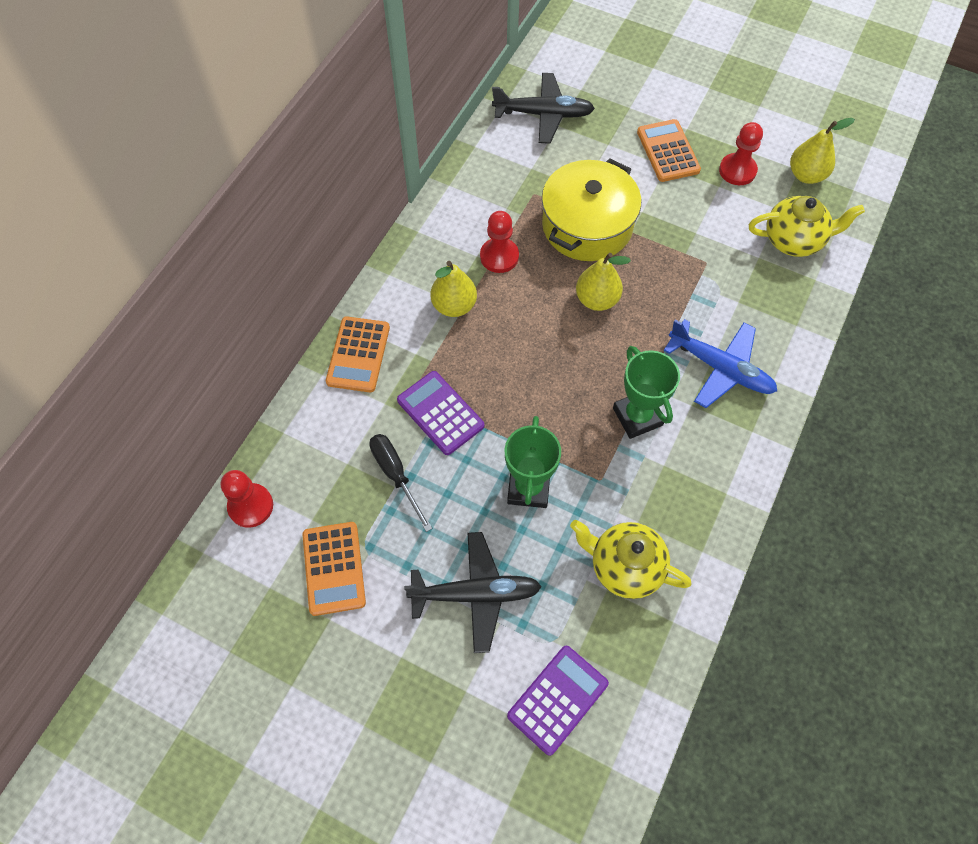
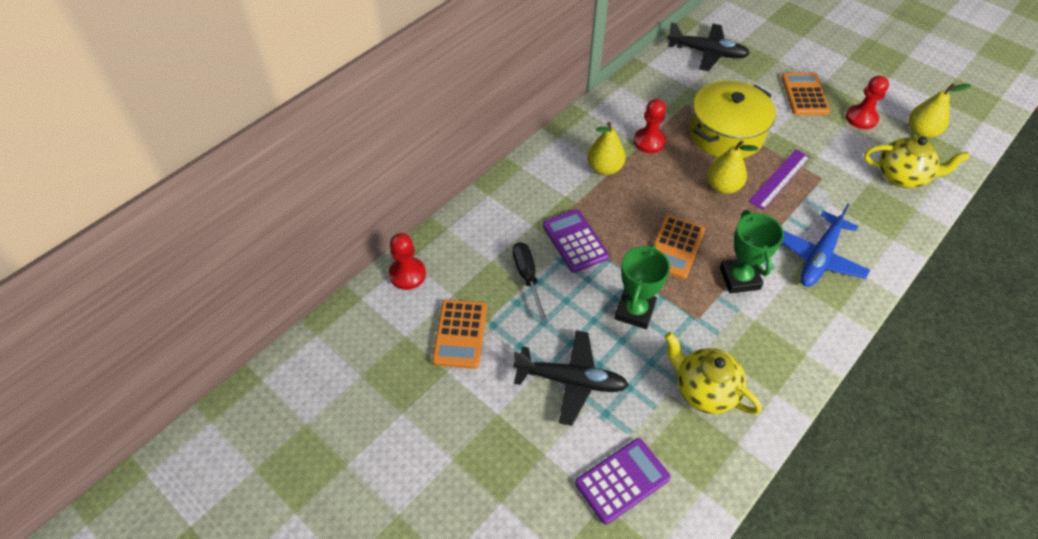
camera: 15 degrees right, 10 degrees down
(358, 355) = (520, 187): orange calculator -> orange calculator (675, 247)
(659, 274) = (779, 179): none -> purple ruler
(720, 368) = (819, 257): blue plane -> blue plane turned 75 degrees clockwise

